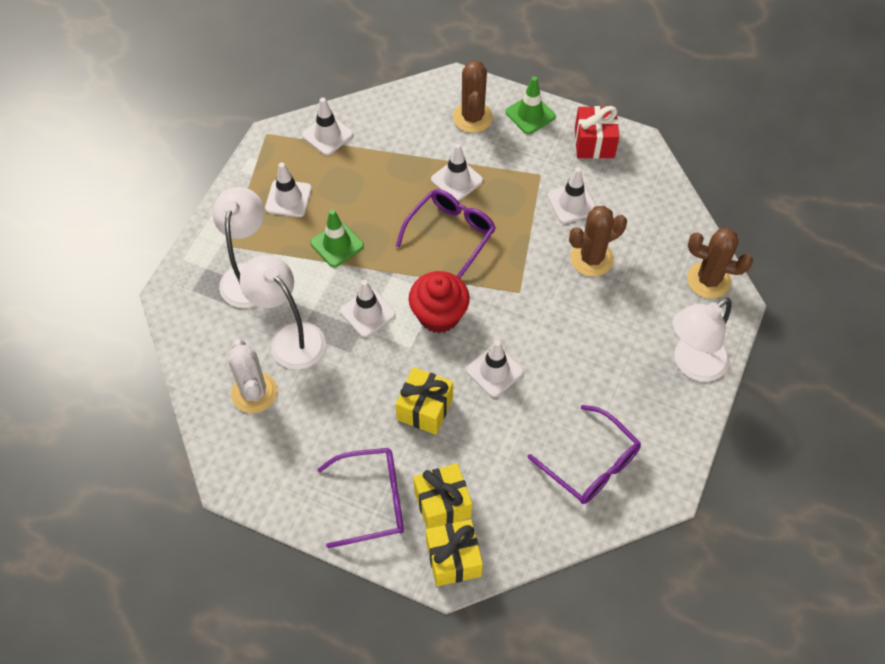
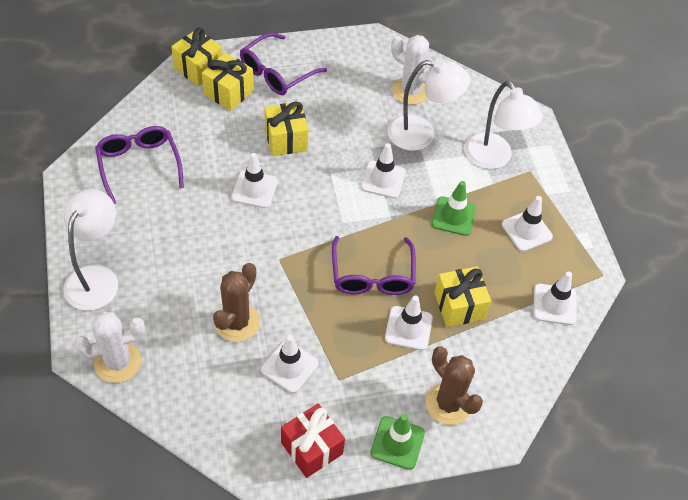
camera: 140 degrees right, 5 degrees down
(402, 174) = (459, 306): none -> yellow gift
(439, 315) = (328, 206): red cupcake -> none
(591, 464) = (139, 165): purple glasses -> purple glasses turned 60 degrees clockwise
(708, 280) = (118, 362): brown cactus -> white cactus

